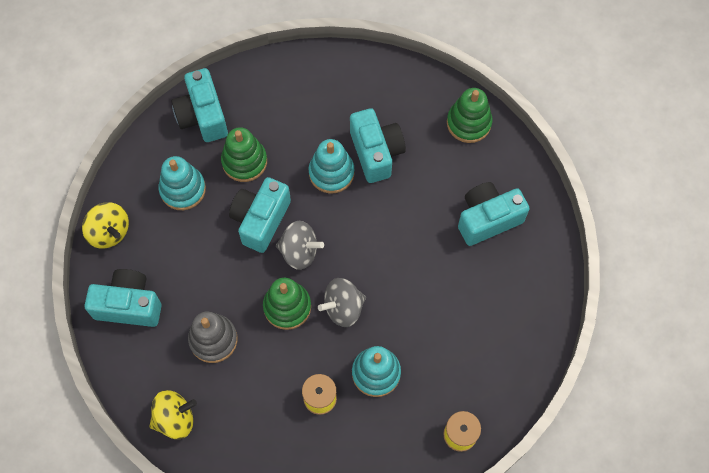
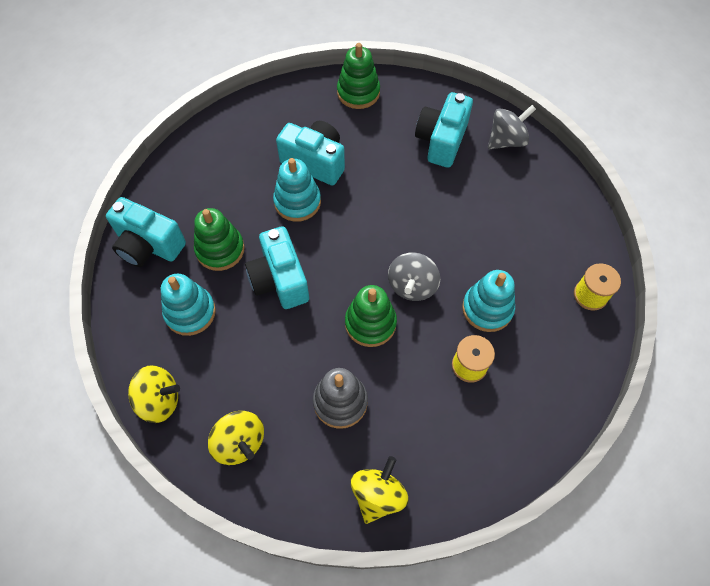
camera: 45 degrees left, 5 degrees down
(129, 305) = (239, 442): turquoise camera -> yellow spinning top
(299, 251) = (335, 276): grey spinning top -> grey spinning top (506, 140)

